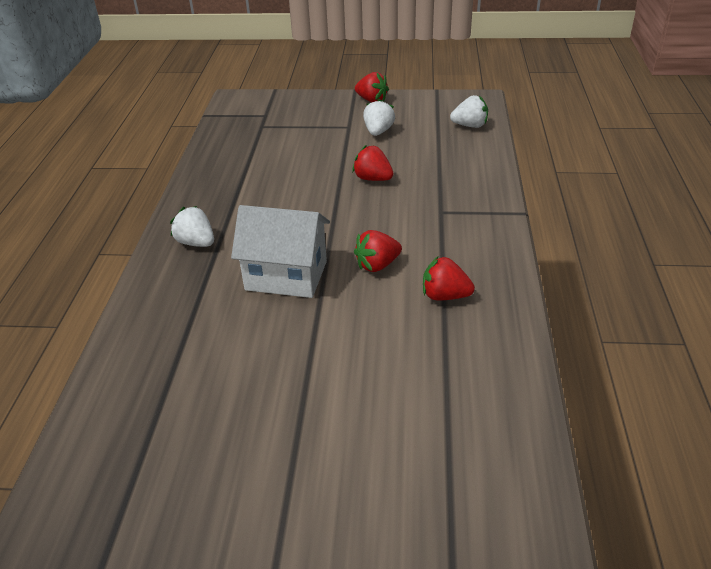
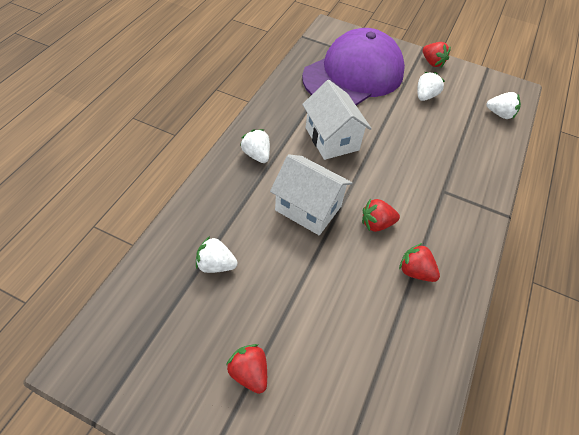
camera: 15 degrees right, 15 degrees up
(191, 369) = (216, 264): none -> white strawberry
(284, 134) = (353, 74): none -> purple cap
(285, 201) = (332, 139): none -> white house
(373, 179) = (404, 140): red strawberry -> red strawberry (249, 372)

